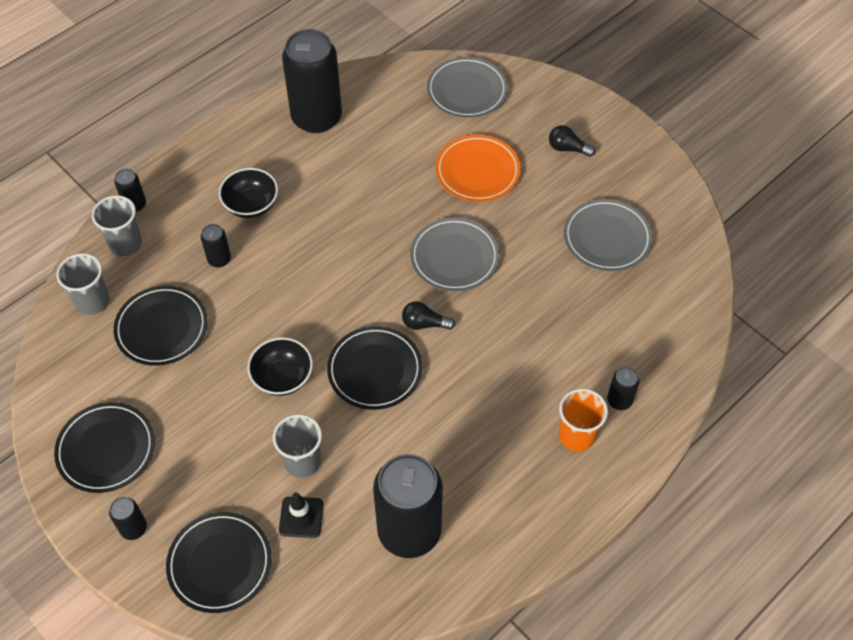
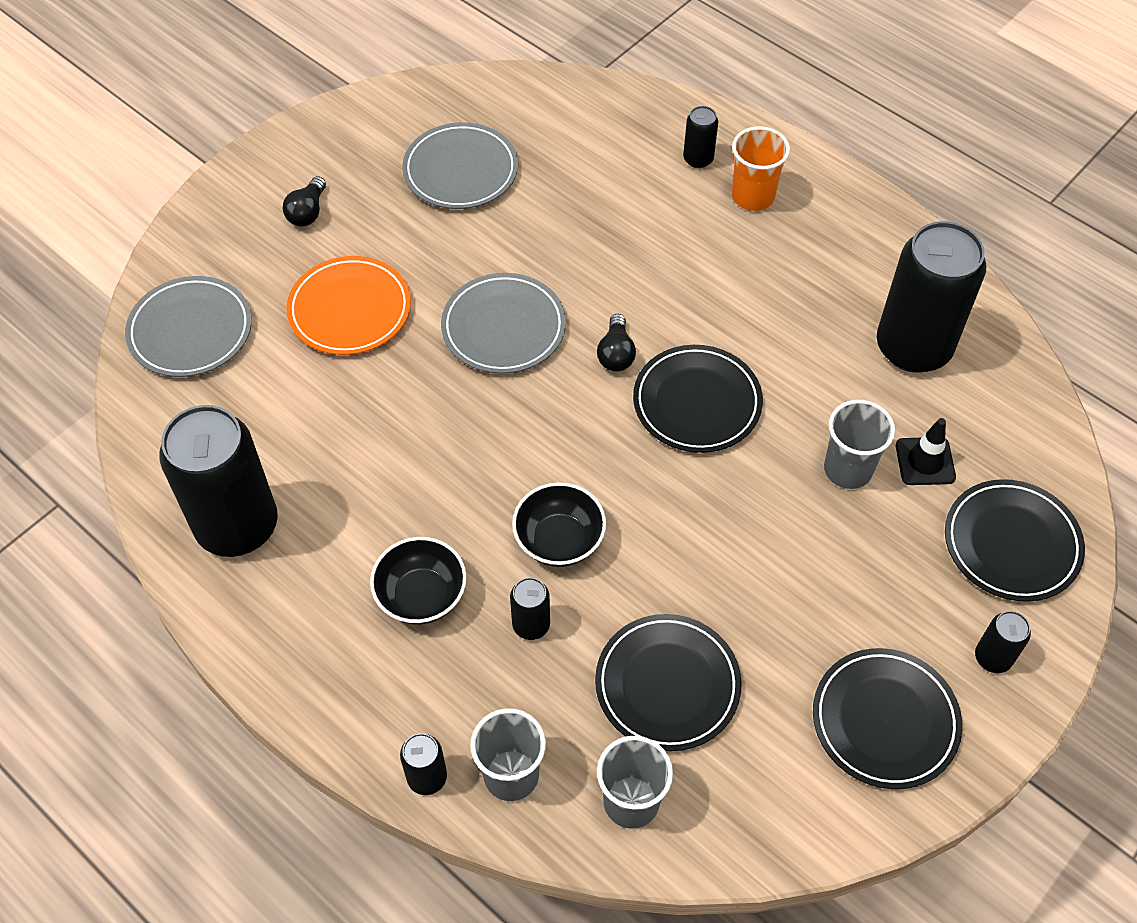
camera: 95 degrees left, 0 degrees up
(282, 377) = (726, 509): black bowl -> black bowl (559, 540)

